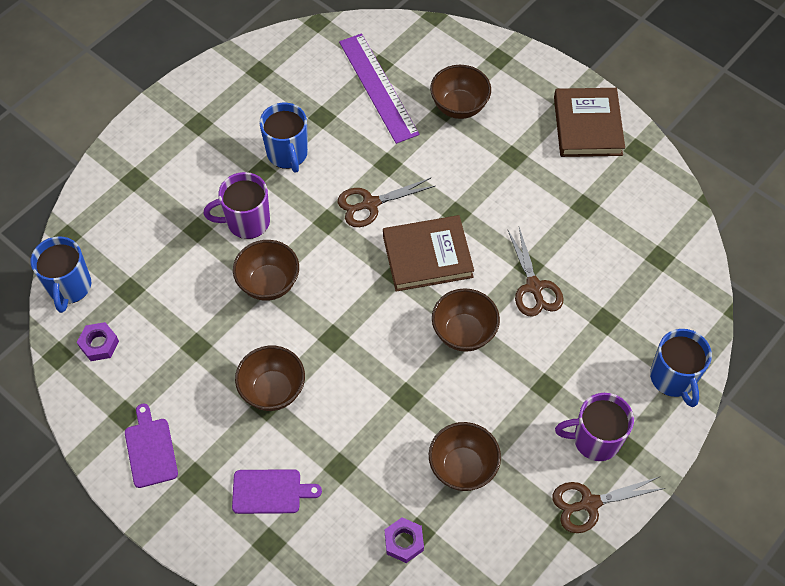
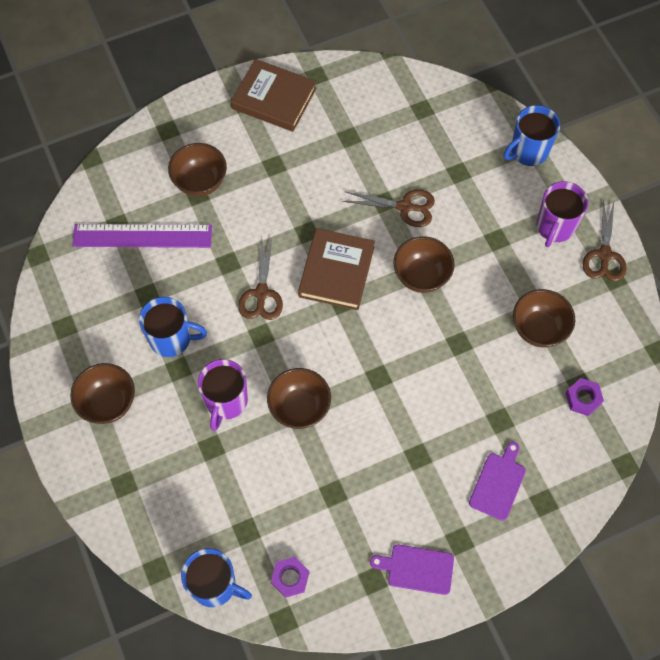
camera: 65 degrees left, 5 degrees up
(273, 390) = (406, 445): brown bowl -> brown bowl (108, 403)
(673, 378) = (528, 151): blue mug -> blue mug turned 135 degrees clockwise

